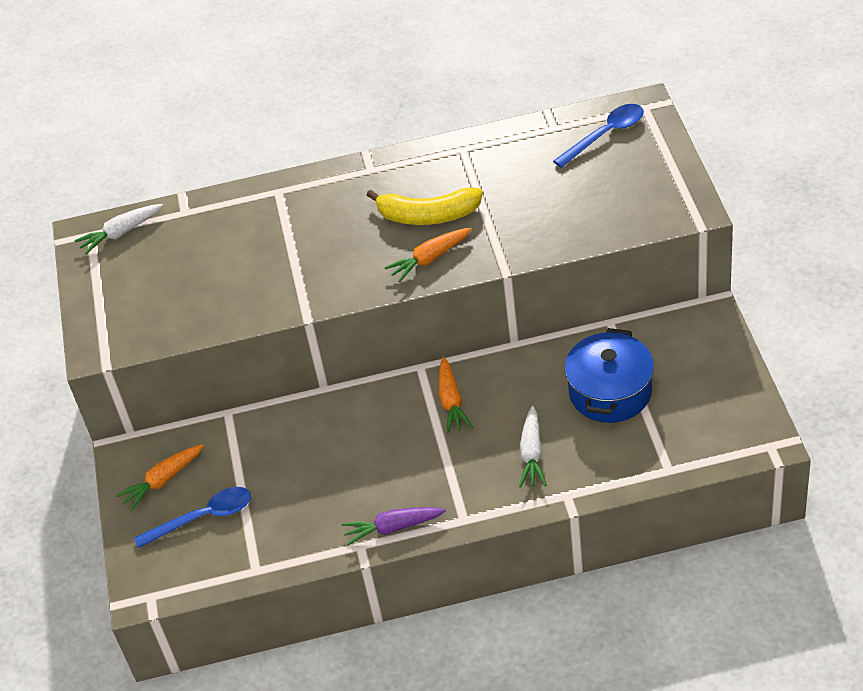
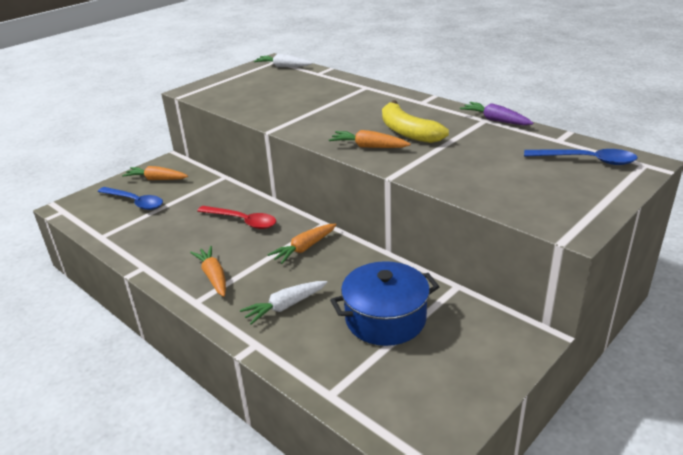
camera: 50 degrees right, 15 degrees down
(349, 432) = (242, 221): none -> red spoon
(393, 528) = (168, 273): purple carrot -> purple carrot (495, 120)
(433, 492) = (213, 276): none -> orange carrot

